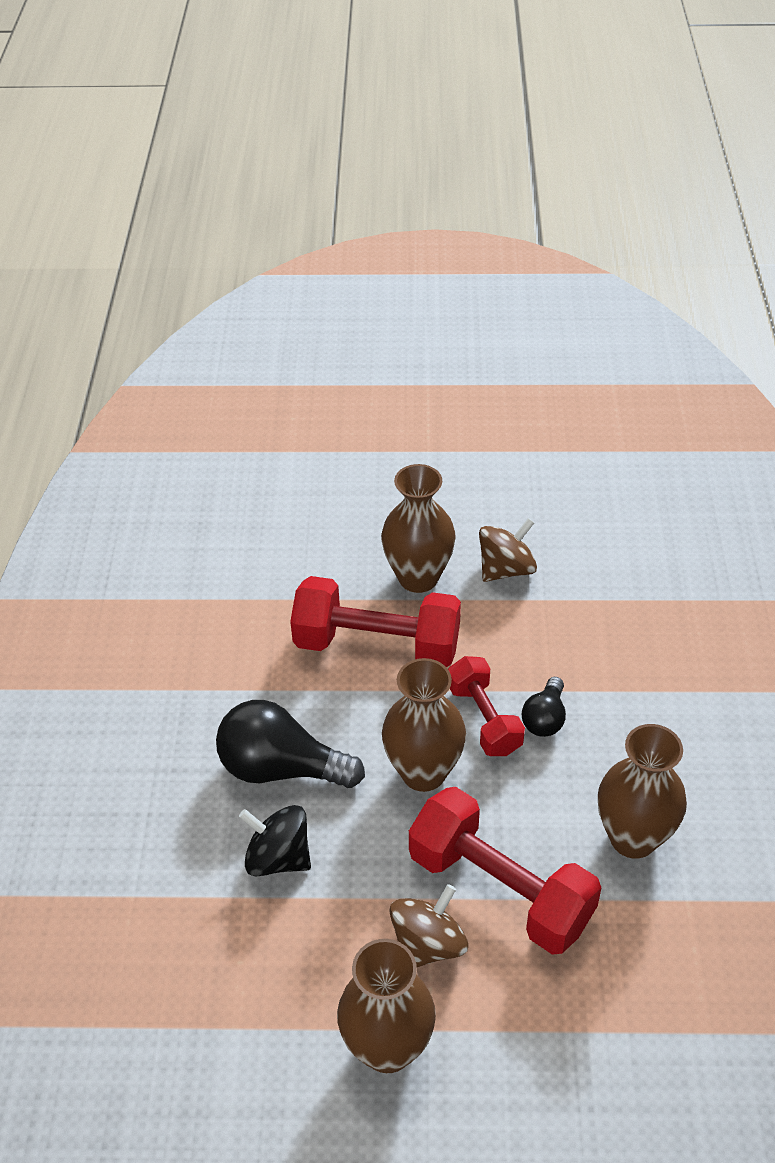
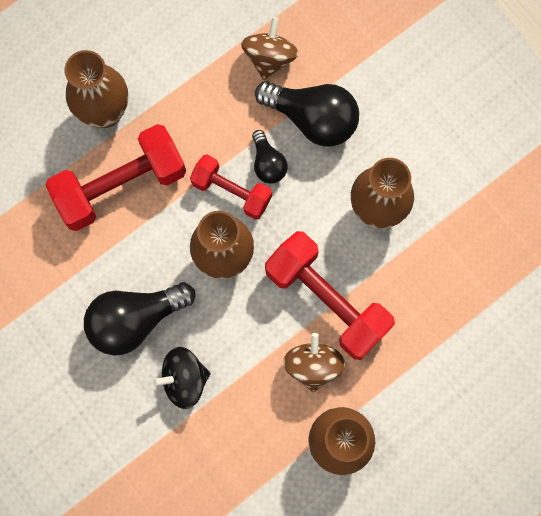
camera: 40 degrees left, 30 degrees up
(500, 889) = (327, 300): red dumbbell -> red dumbbell turned 45 degrees clockwise
(506, 569) = (158, 63): brown spinning top -> brown spinning top (269, 58)
(628, 709) = (312, 119): none -> black light bulb

